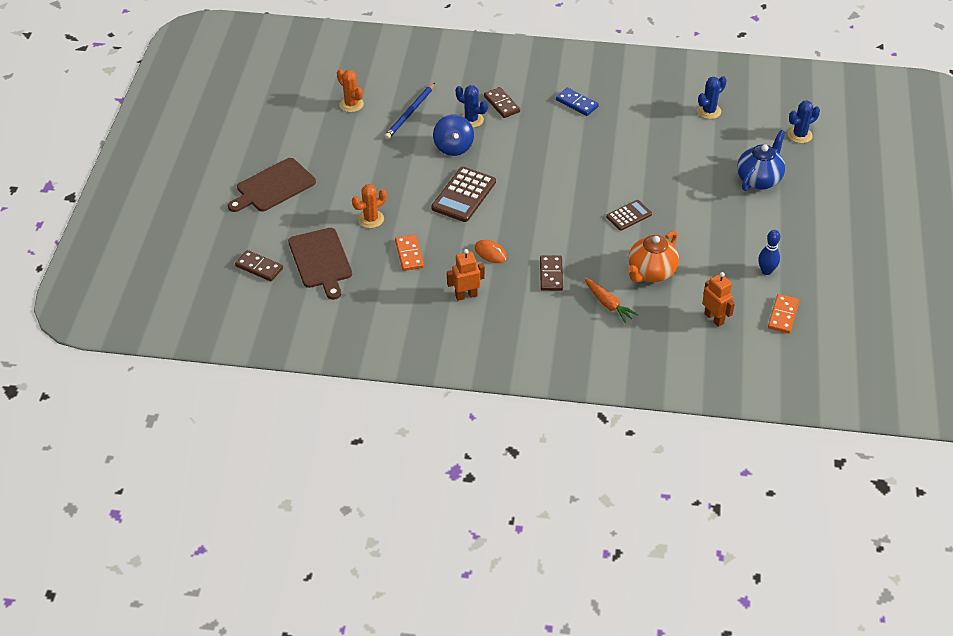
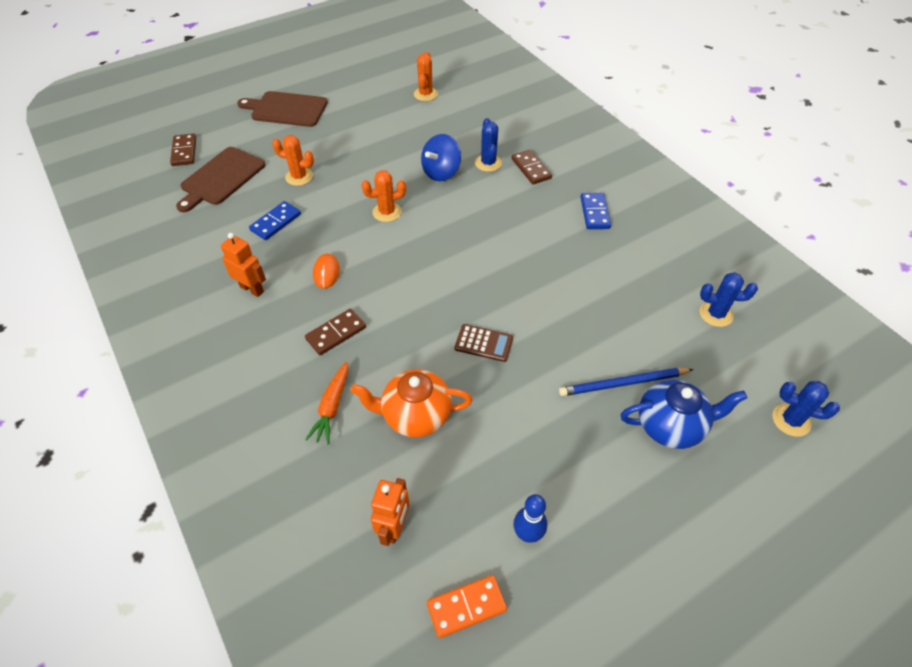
camera: 50 degrees right, 5 degrees up
(409, 254) = (275, 222): orange domino -> blue domino
(410, 113) = (453, 127): blue pencil -> blue pencil (623, 383)
(464, 195) = (387, 212): brown calculator -> orange cactus
(501, 104) = (531, 169): brown domino -> brown domino turned 45 degrees counterclockwise

